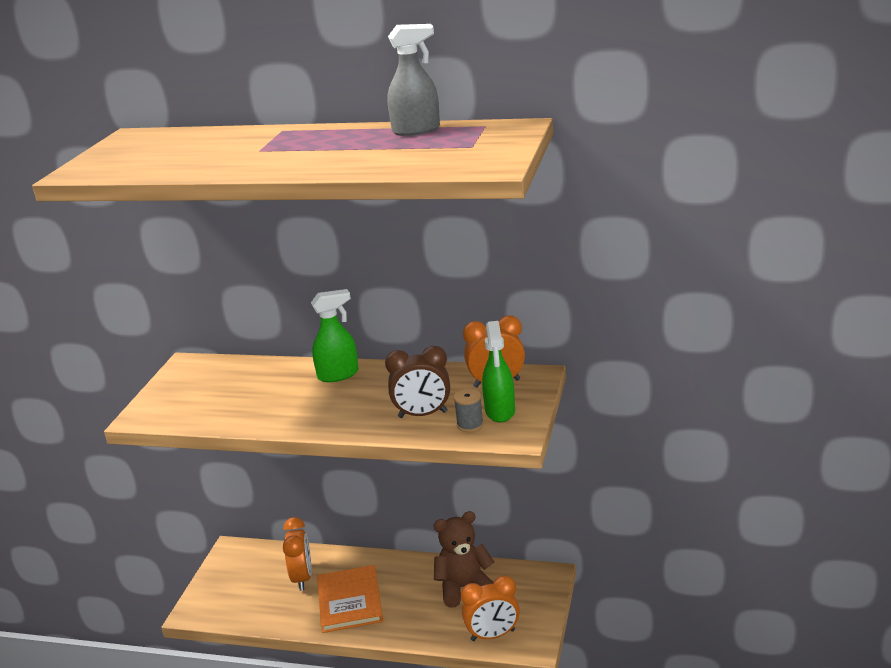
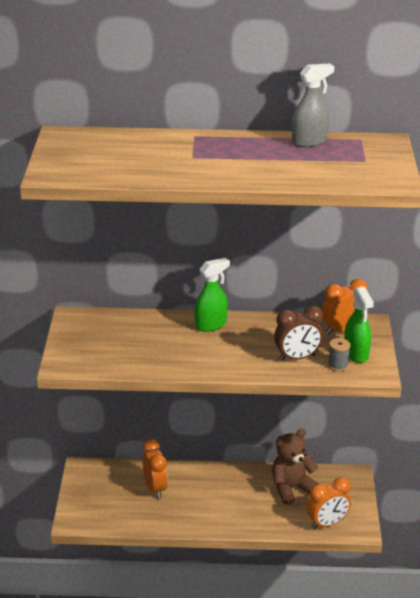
camera: 15 degrees left, 5 degrees up
(349, 601) = (202, 504): orange book -> none

